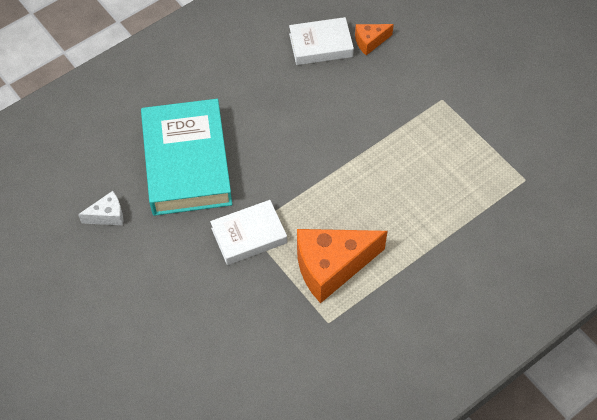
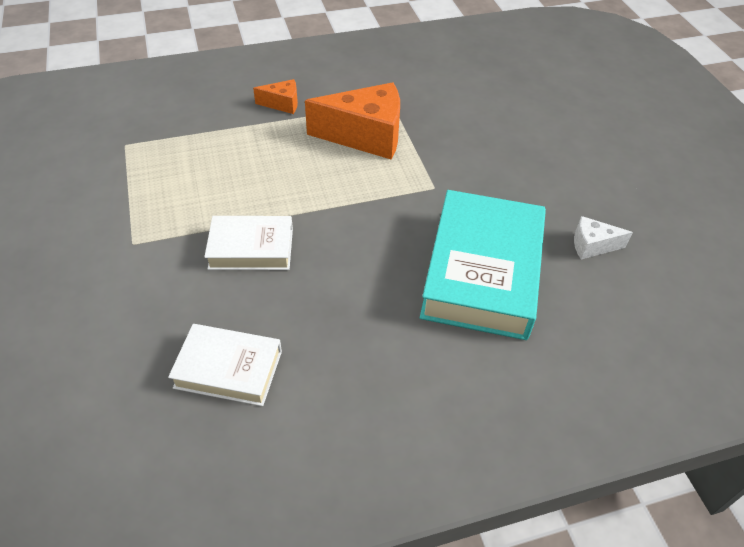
camera: 160 degrees left, 10 degrees down
(249, 236) = (436, 182): white book -> white book (251, 248)
(370, 42) = (157, 349): orange cheese -> orange cheese (282, 104)

